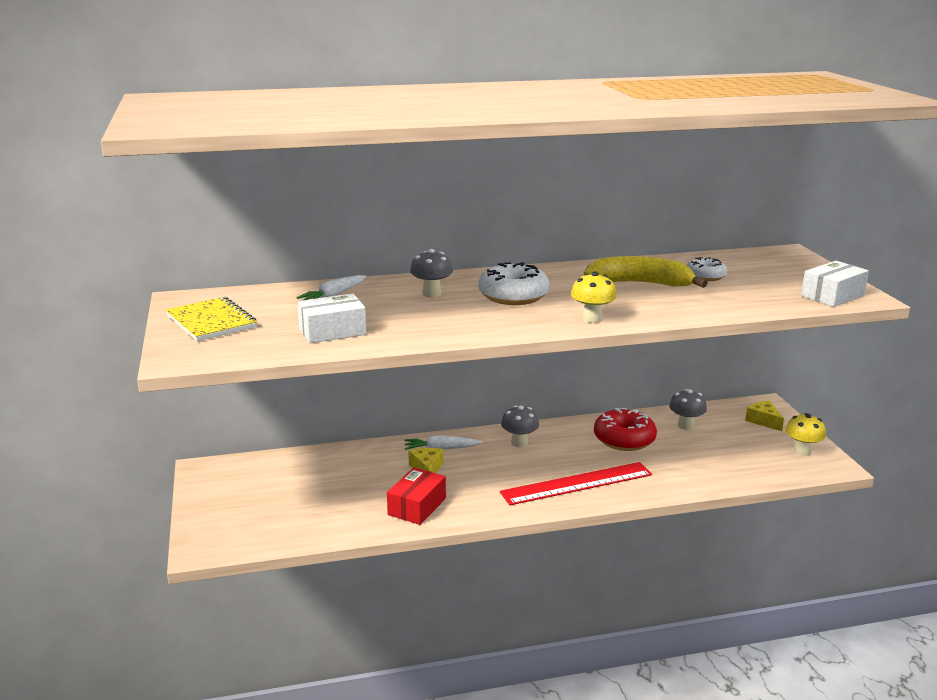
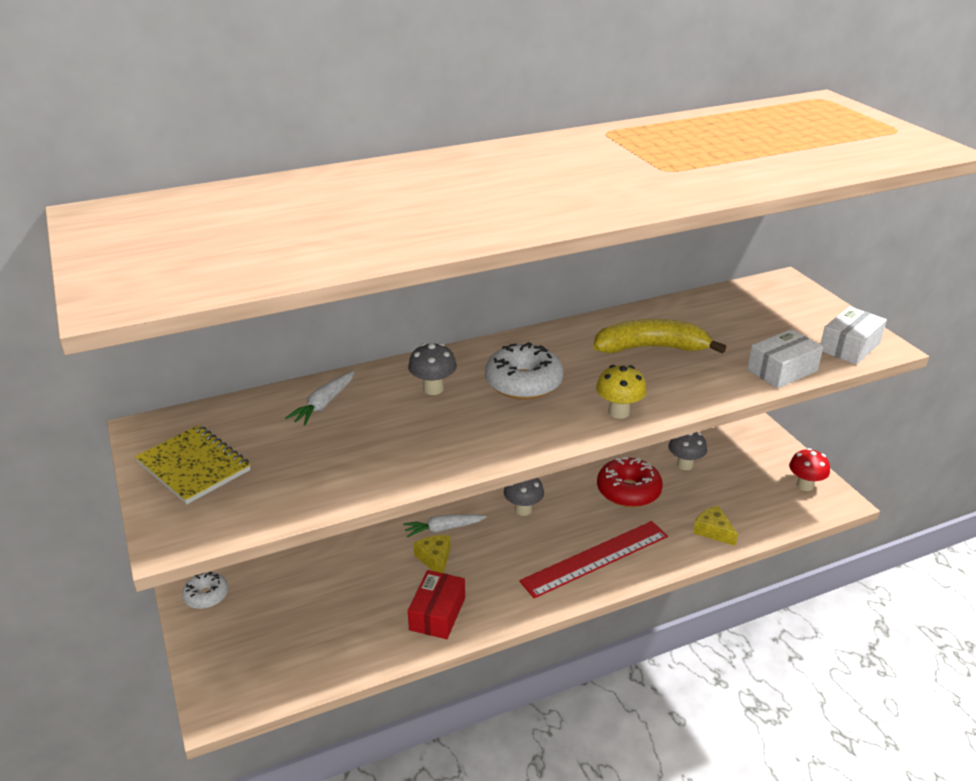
camera: 10 degrees left, 10 degrees up
(332, 331) = (340, 466): white box -> white box (782, 370)
(705, 276) = (714, 329): white donut -> white donut (206, 596)
(763, 421) = (759, 449): yellow cheese -> yellow cheese (713, 531)
(802, 451) = (805, 485): yellow mushroom -> red mushroom

